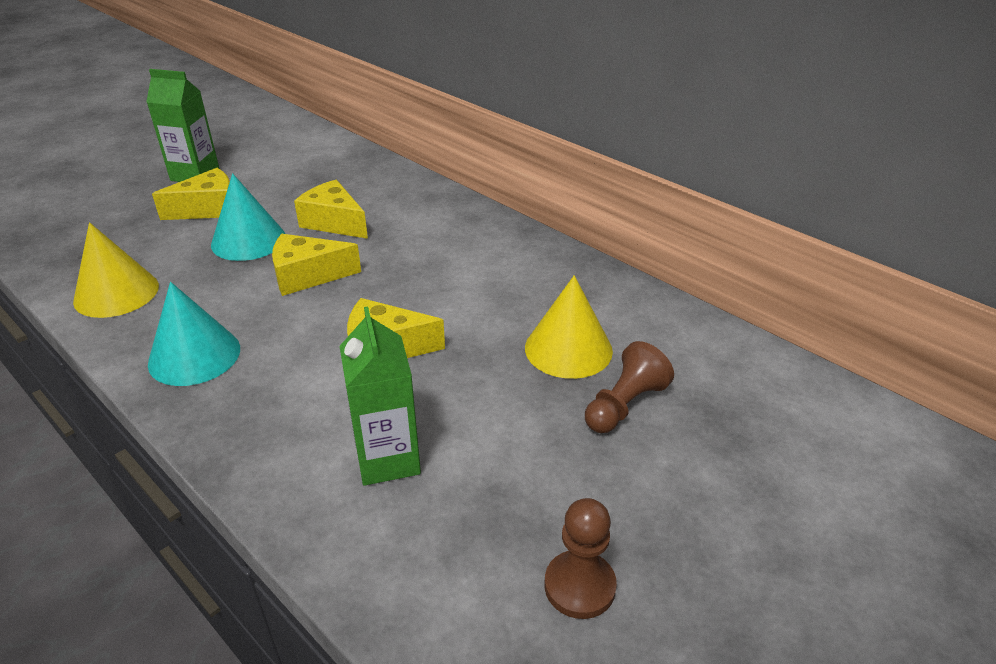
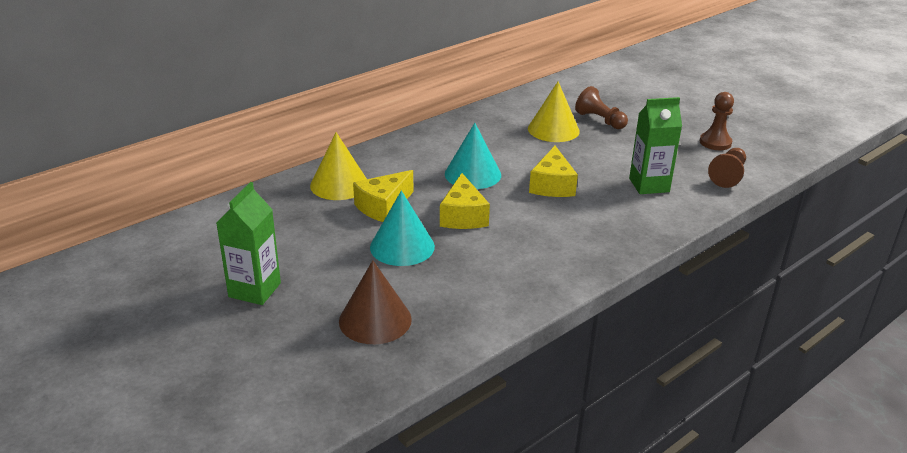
camera: 85 degrees left, 5 degrees down
(116, 293) = (475, 307): yellow cone -> yellow cone (339, 184)
(122, 236) = (375, 320): none -> brown cone
(194, 355) = (560, 257): turquoise cone -> turquoise cone (473, 174)
(209, 209) = (336, 273): yellow cheese -> none
(430, 590) = (728, 176): none -> brown pawn

